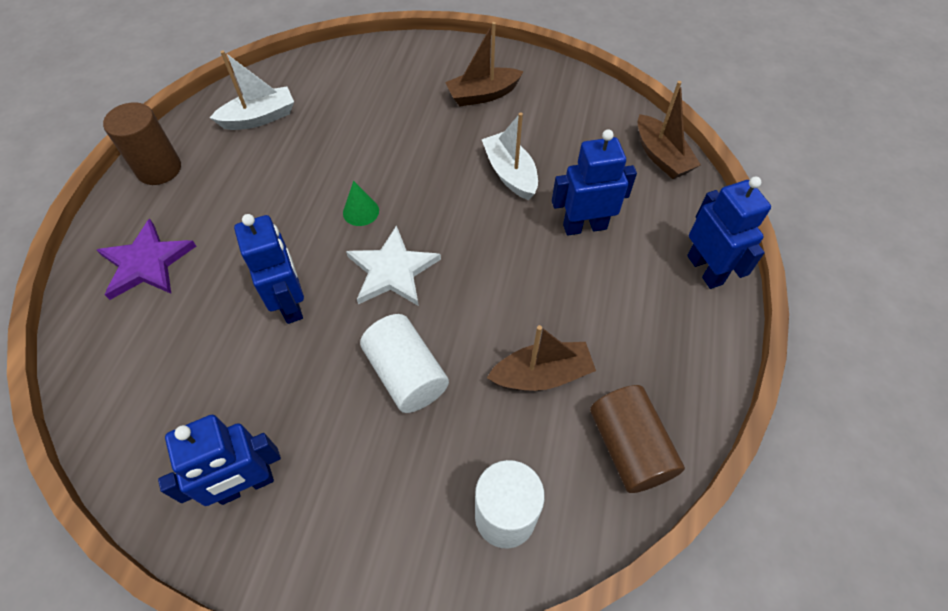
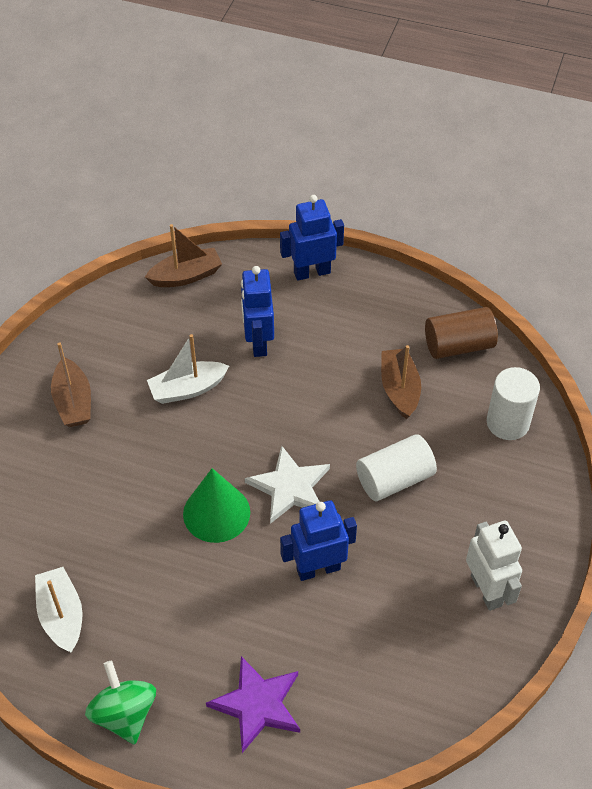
camera: 85 degrees left, 5 degrees down
(159, 169) = (124, 714): brown cylinder -> green spinning top
(246, 485) = (487, 590): blue robot -> white robot
(361, 211) = (216, 513): green cone -> green cone, size x1.88

